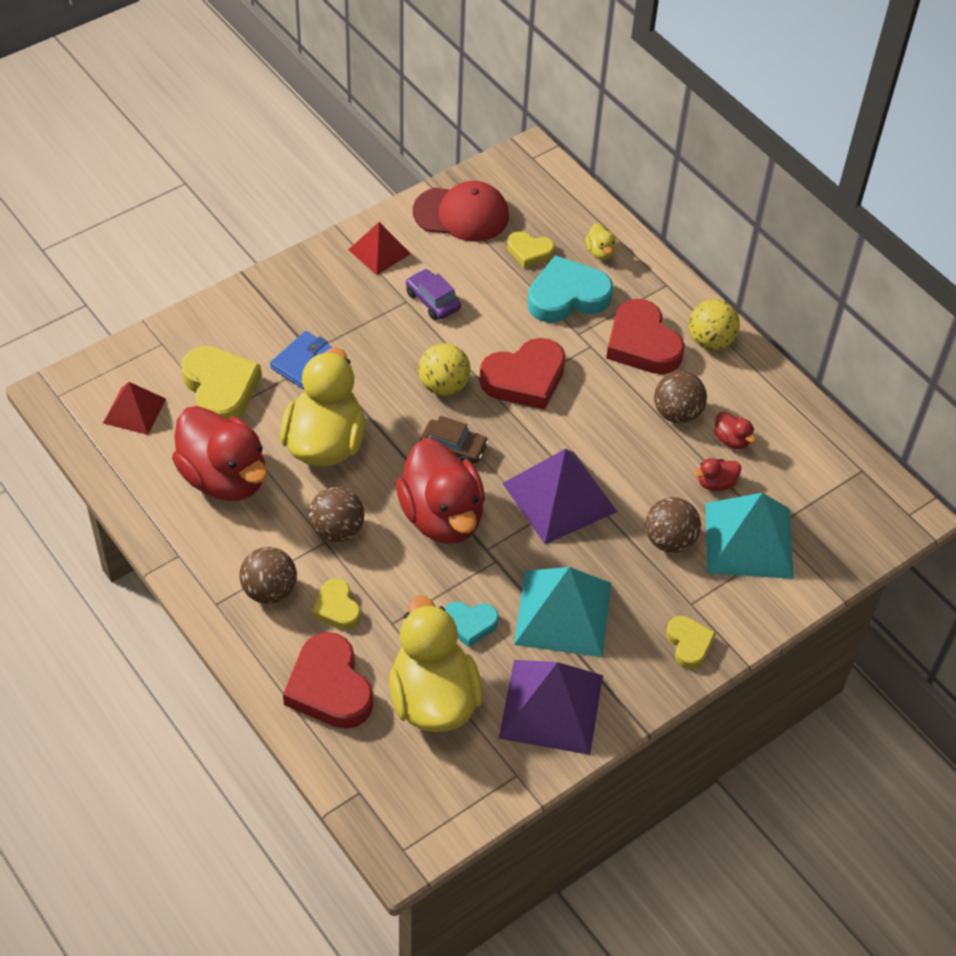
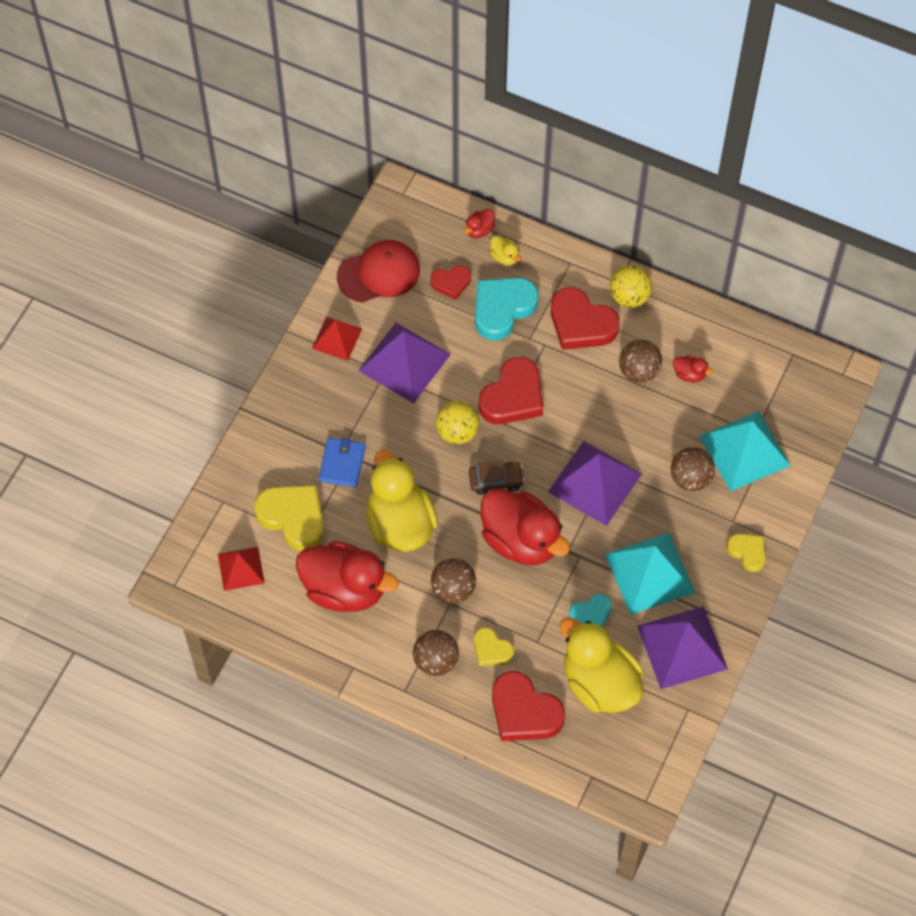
camera: 25 degrees left, 10 degrees up
(433, 301) = (404, 362): purple car -> purple pyramid
(529, 252) = (451, 283): yellow heart -> red heart
(716, 483) = (697, 416): red duck -> red duck (479, 230)

